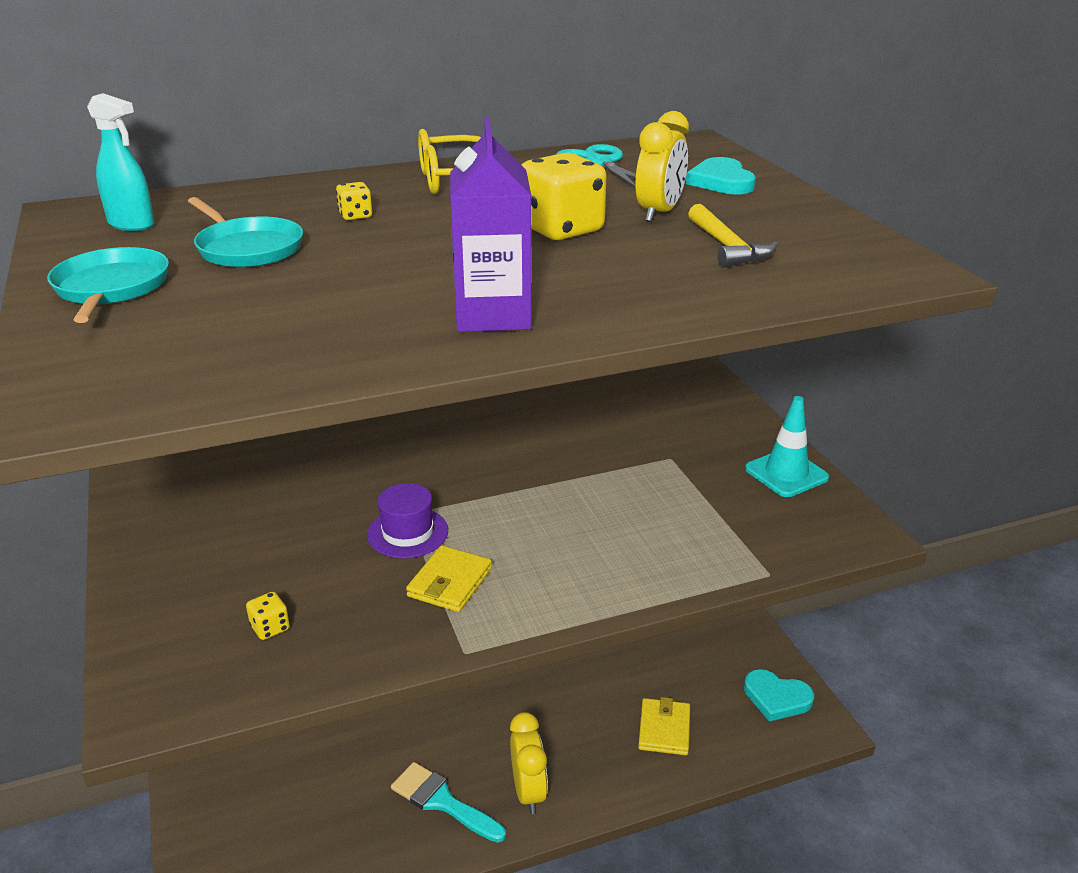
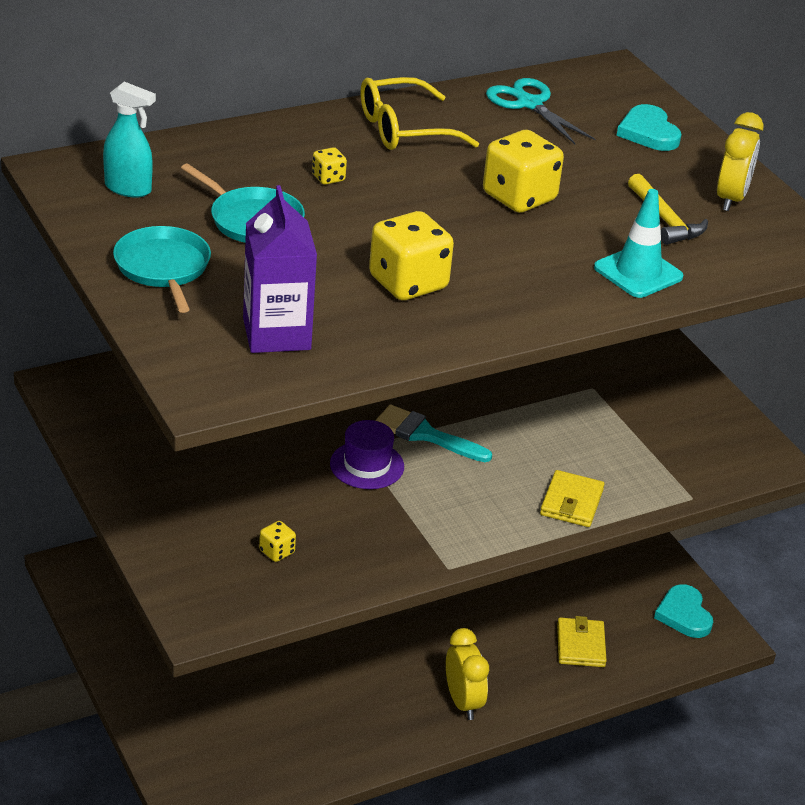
camera: 10 degrees left, 5 degrees up
(395, 302) = (408, 283): none -> yellow dice
(442, 801) = (384, 713): turquoise brush -> turquoise brush (425, 434)
(450, 582) = (419, 510): yellow wallet -> yellow wallet (571, 502)
(493, 315) = (492, 297): purple carton -> purple carton (276, 334)
(659, 213) = (600, 176): yellow clock -> yellow clock (731, 199)
(776, 698) = (684, 614): turquoise heart -> turquoise heart turned 60 degrees clockwise
(786, 473) = (701, 402): turquoise traffic cone -> turquoise traffic cone (638, 272)

